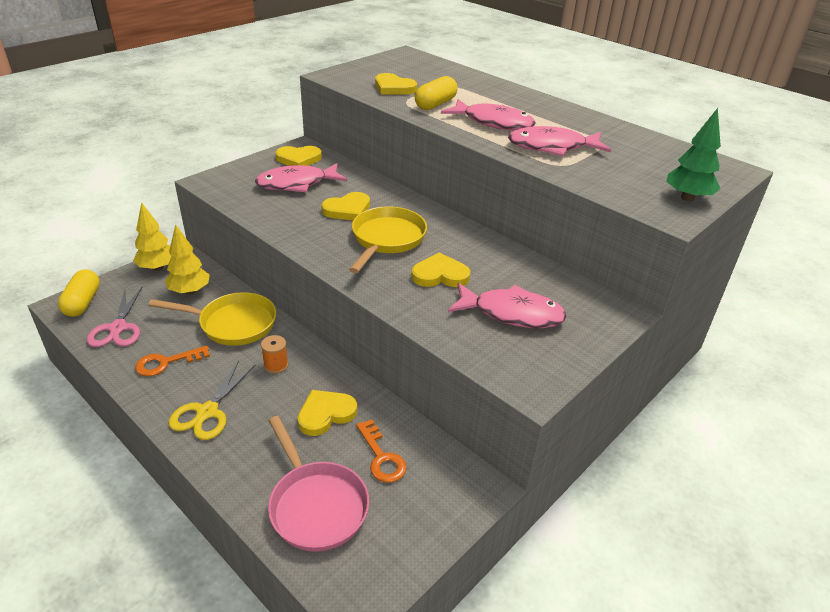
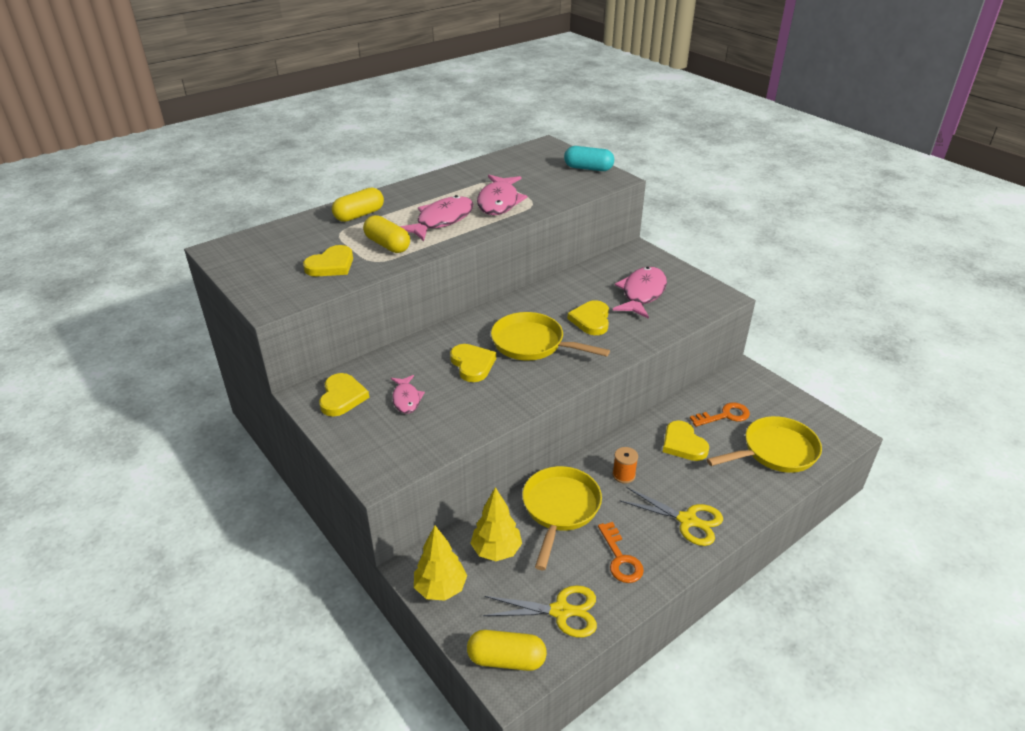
camera: 80 degrees left, 0 degrees up
(118, 328) = (560, 611): pink scissors -> yellow scissors
(297, 184) = (406, 399): pink fish -> pink fish, size x0.56
(316, 505) = (775, 451): pink pan -> yellow pan
(486, 90) = (359, 215): none -> yellow capsule
(687, 198) = (588, 168): green tree -> turquoise capsule

